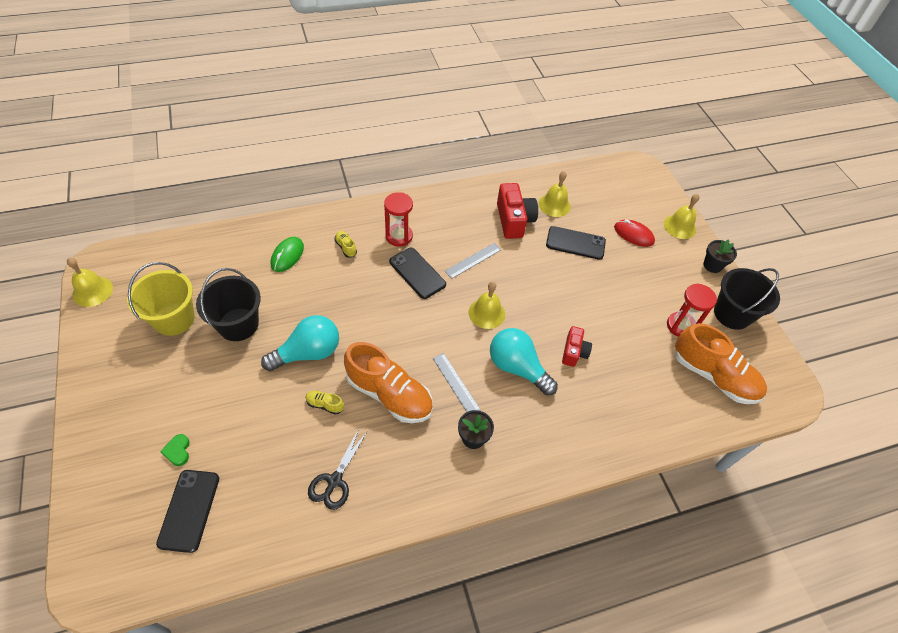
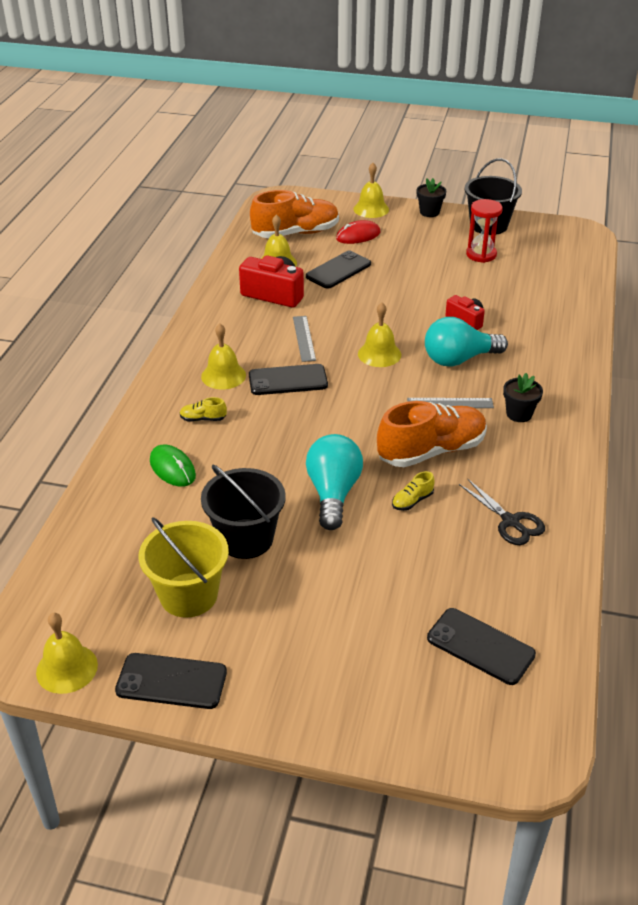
camera: 55 degrees left, 15 degrees down
(98, 345) = (171, 681): none -> black phone
(178, 451) = (395, 638): green heart -> none
(399, 236) = (223, 375): red hourglass -> yellow bell
(713, 376) = (543, 261): orange shoe -> orange shoe (296, 233)

